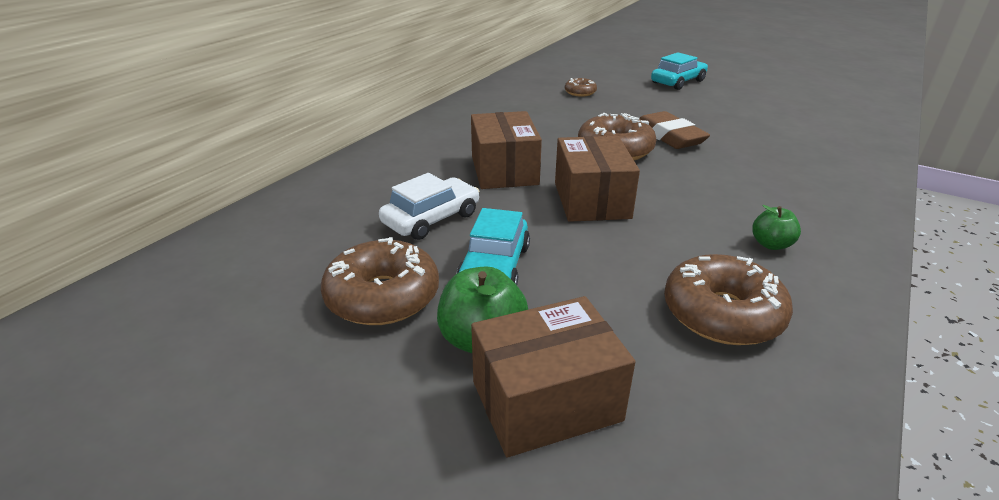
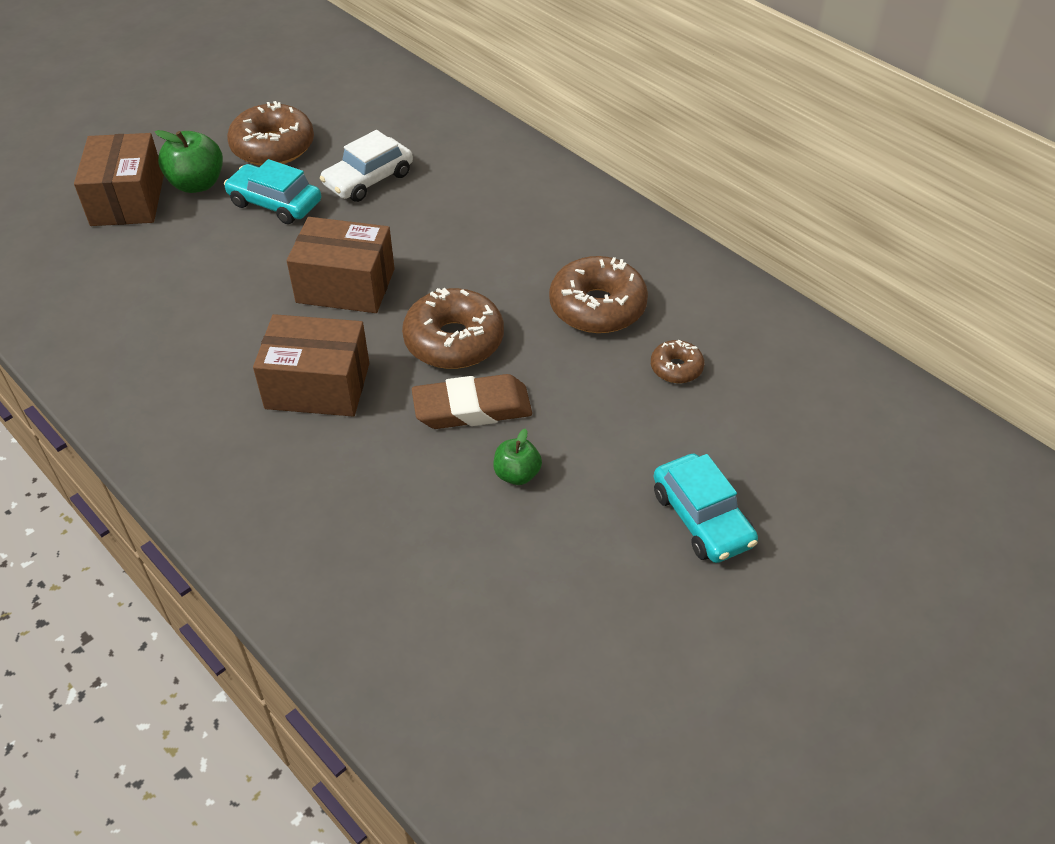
camera: 105 degrees right, 15 degrees up
(431, 219) = (368, 179): white car -> white car turned 75 degrees clockwise
(504, 170) = (441, 239): brown box -> brown box (317, 386)
(722, 314) = (138, 306): brown donut -> brown donut (597, 307)
(771, 244) = (196, 383): green apple -> green apple (517, 474)

